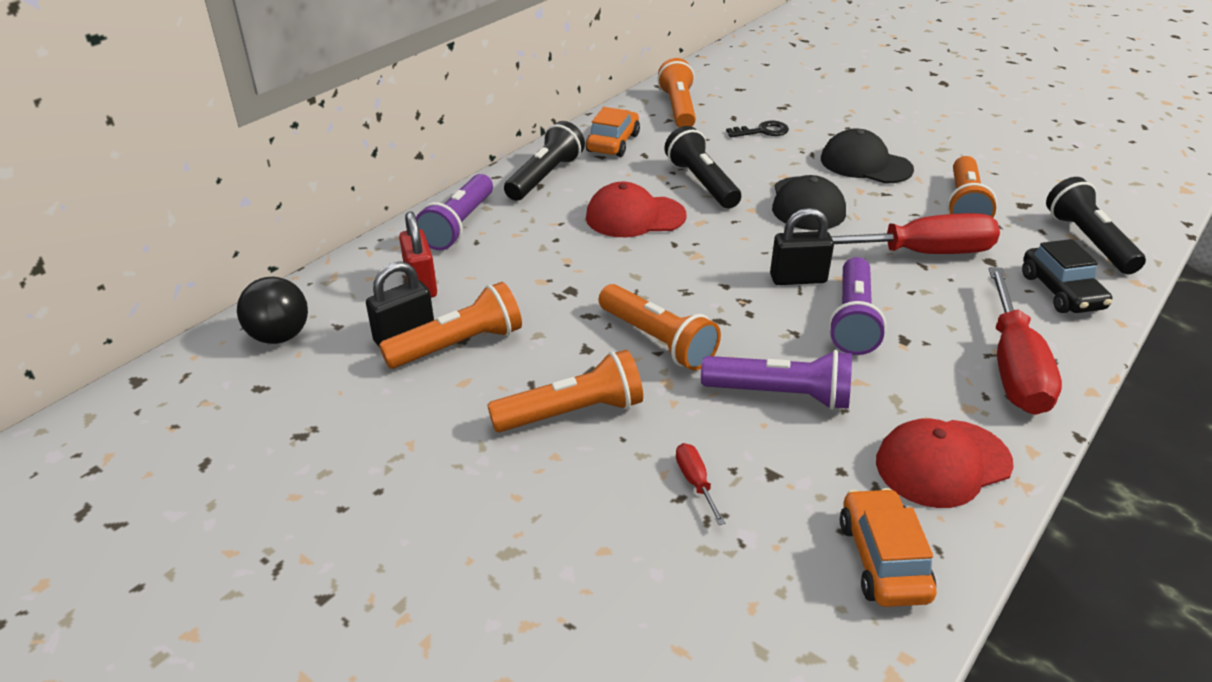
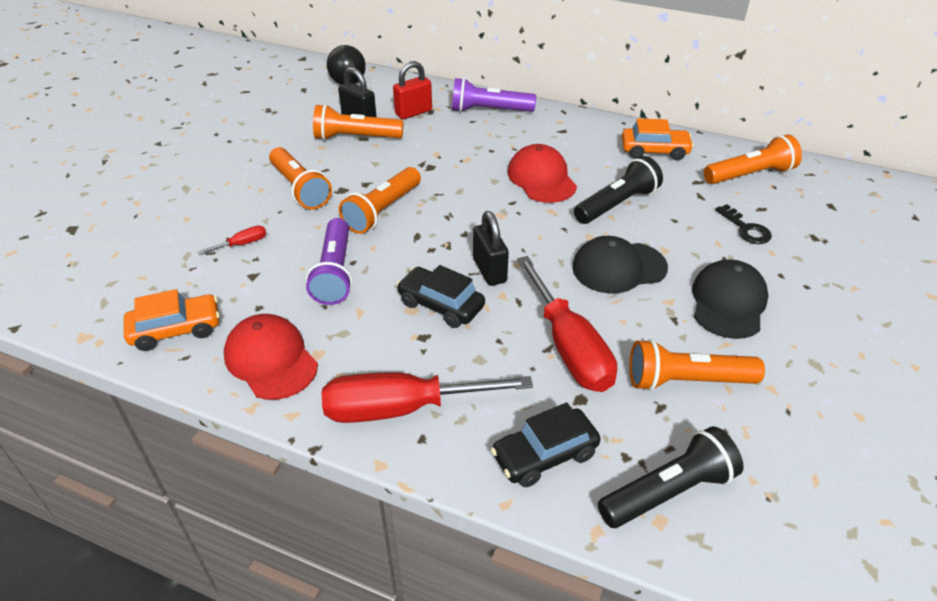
camera: 75 degrees right, 5 degrees up
(458, 345) = (356, 138): orange flashlight -> orange flashlight turned 135 degrees clockwise
(545, 177) = (576, 130): black flashlight -> none
(853, 320) = (441, 305): purple flashlight -> black car

